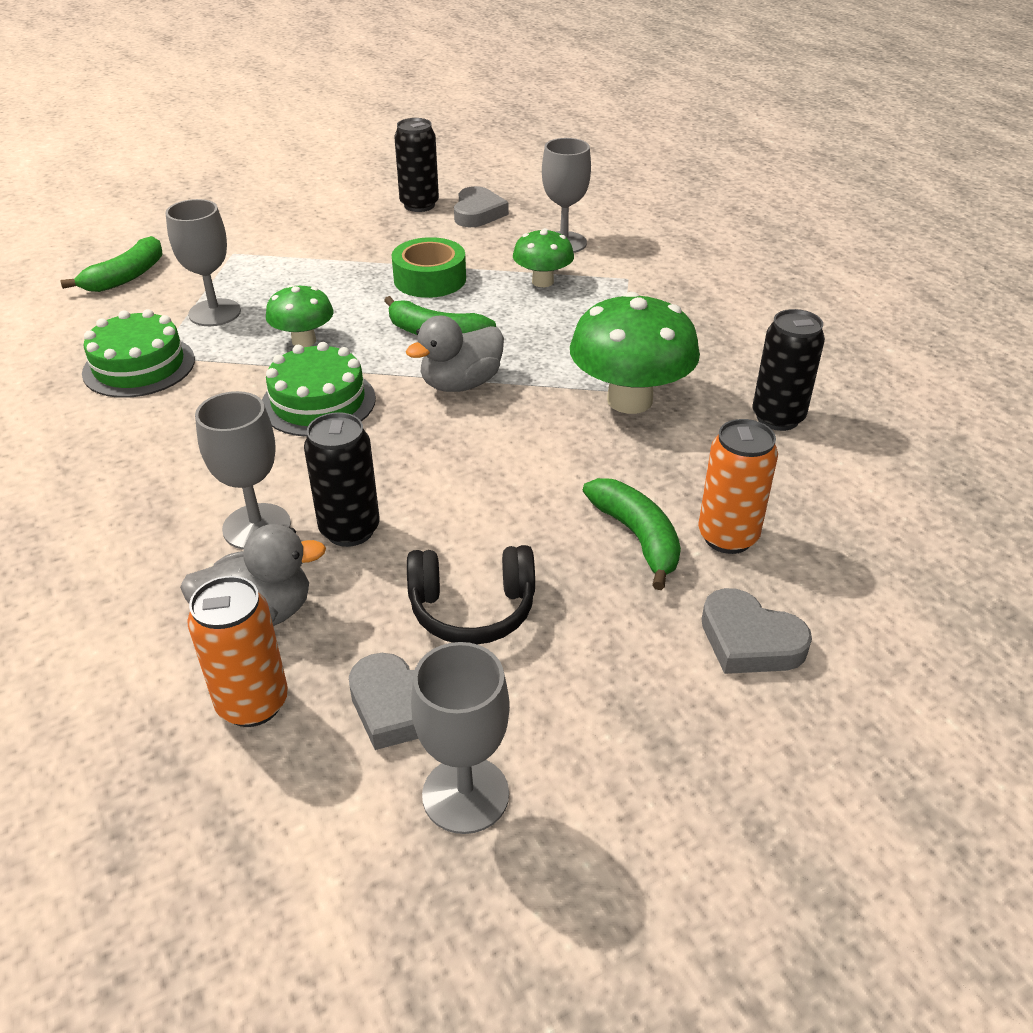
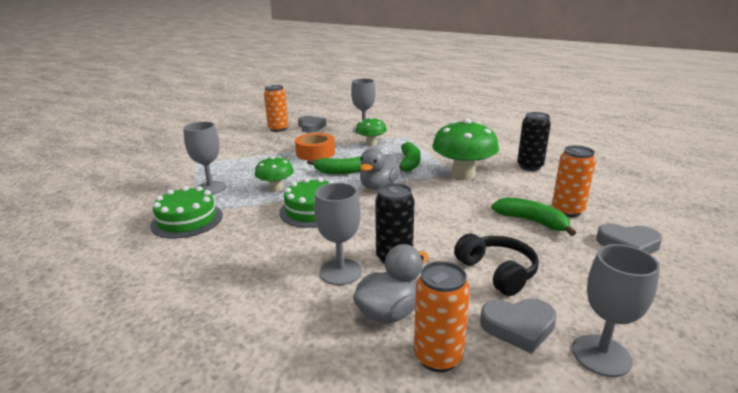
camera: 25 degrees left, 15 degrees down
(126, 277) = (137, 184): green banana -> green banana (409, 163)
(419, 205) = (278, 129): black can -> orange can
(430, 279) = (315, 153): green tape -> orange tape
(472, 609) = (497, 272): black headphones -> black headphones turned 90 degrees counterclockwise

